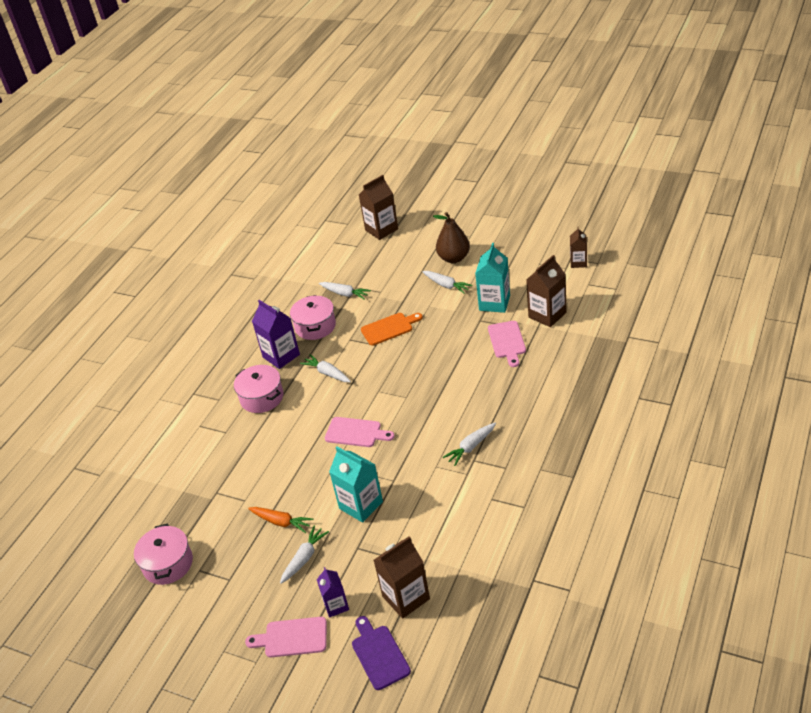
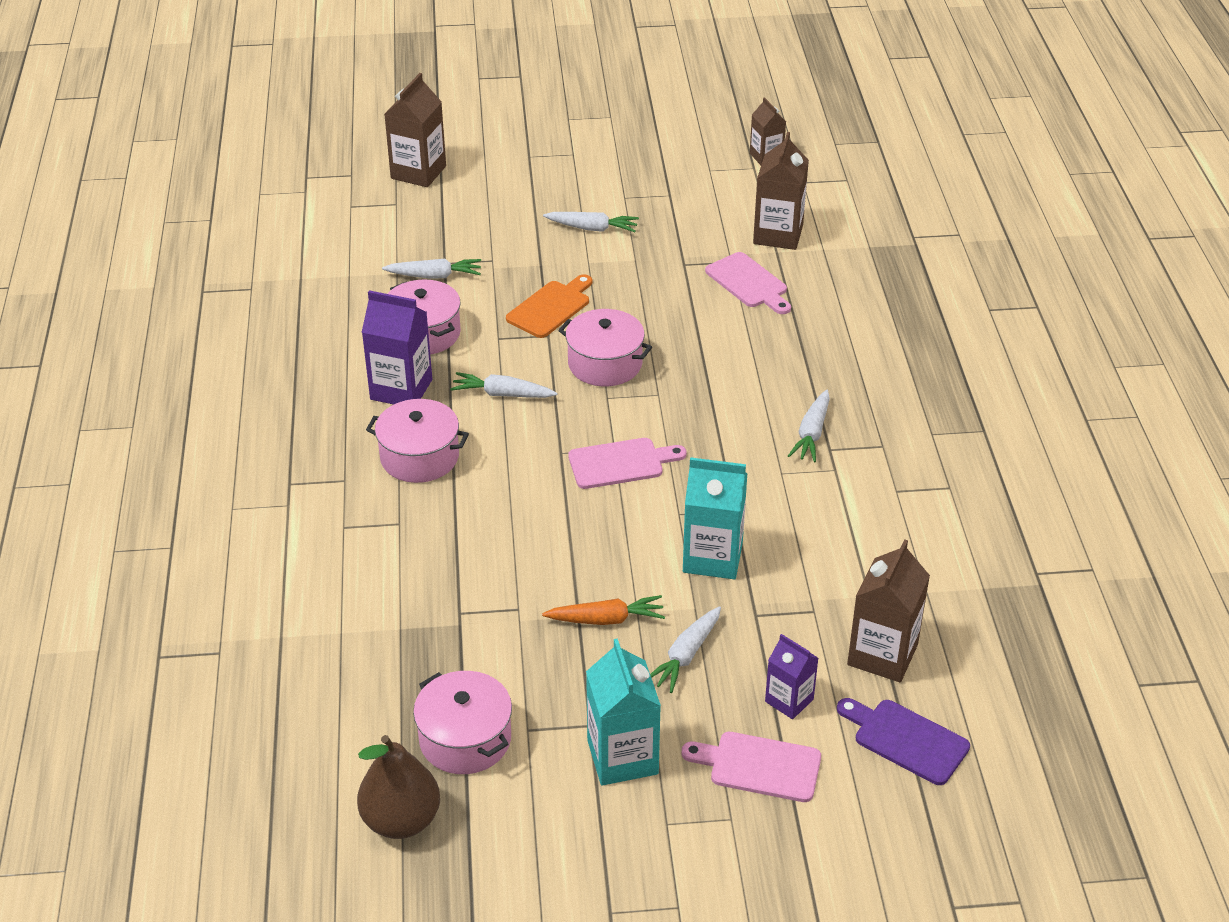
camera: 35 degrees left, 0 degrees up
(292, 637) = (759, 766): pink cutting board -> pink cutting board turned 45 degrees clockwise
(304, 558) = (686, 655): white carrot -> white carrot turned 150 degrees counterclockwise
(392, 370) = (605, 364): none -> pink pot
(454, 258) = (572, 189): brown pear -> brown pear (401, 820)
(494, 303) = (687, 236): turquoise carton -> turquoise carton (622, 757)

